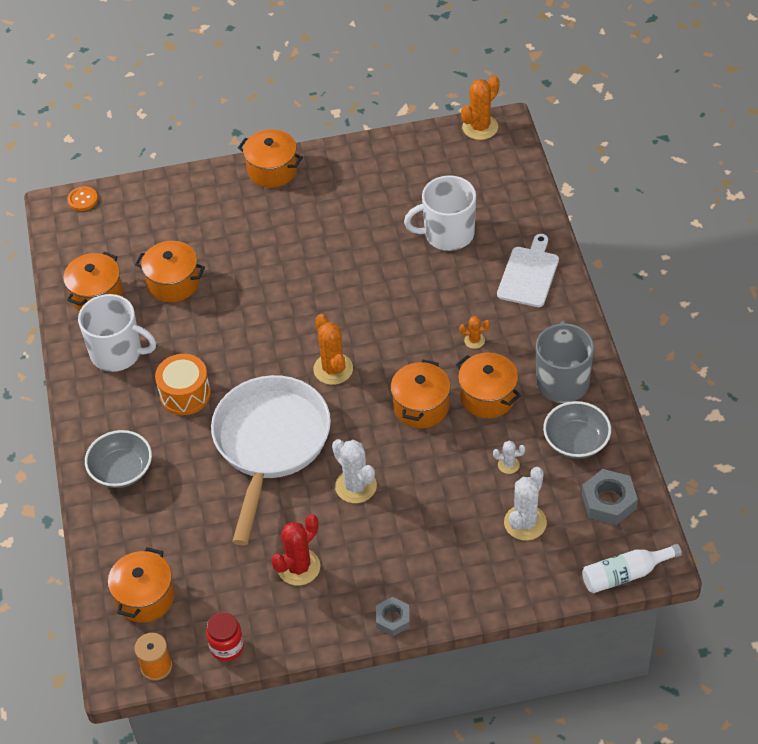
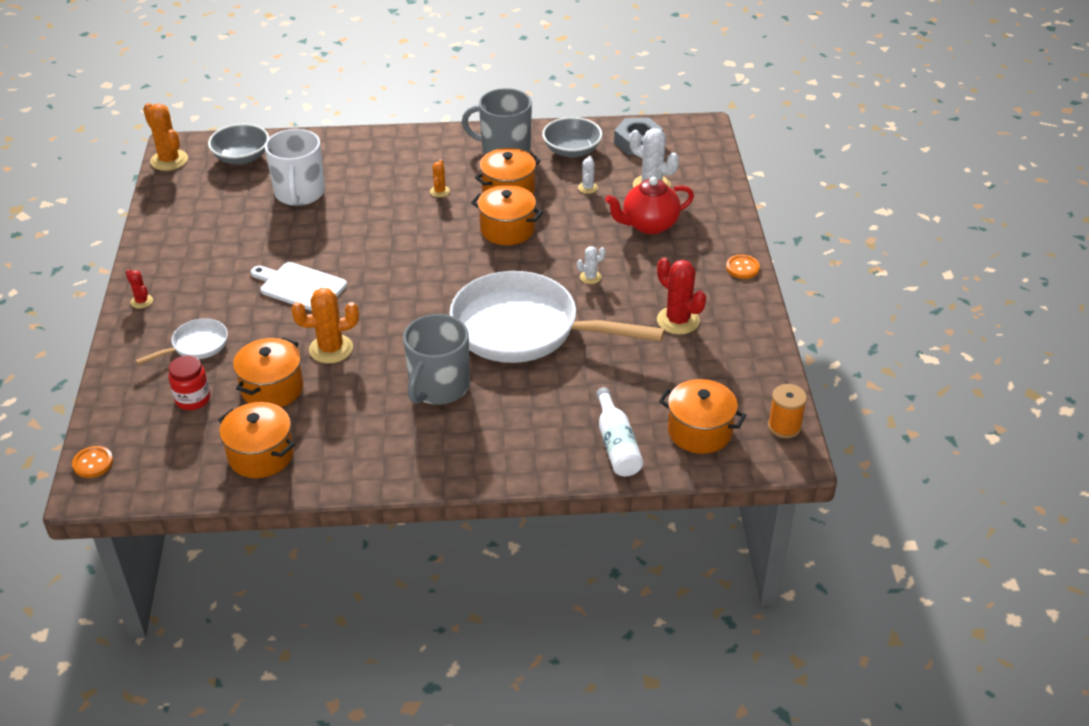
camera: 85 degrees left, 10 degrees down
(117, 353) = (358, 440): white mug -> none
(121, 470) = (529, 443): grey bowl -> grey bowl (241, 157)
(185, 394) = (438, 387): orange drum -> grey mug
(220, 221) = (196, 345): none -> white pan
(227, 647) = (764, 375): red jar -> red jar (193, 399)
(272, 170) = (141, 301): orange pot -> red cactus
(333, 369) = (442, 280): orange cactus -> orange cactus (331, 349)
(356, 486) = (590, 277): white cactus -> white cactus, size x0.53
(393, 619) = (742, 268): grey nut -> orange button
(452, 527) = (649, 225): none -> red teapot
(529, 274) = (373, 153): white cutting board -> white cutting board (300, 286)
(625, 574) = (711, 143): white bottle -> white bottle (616, 444)

